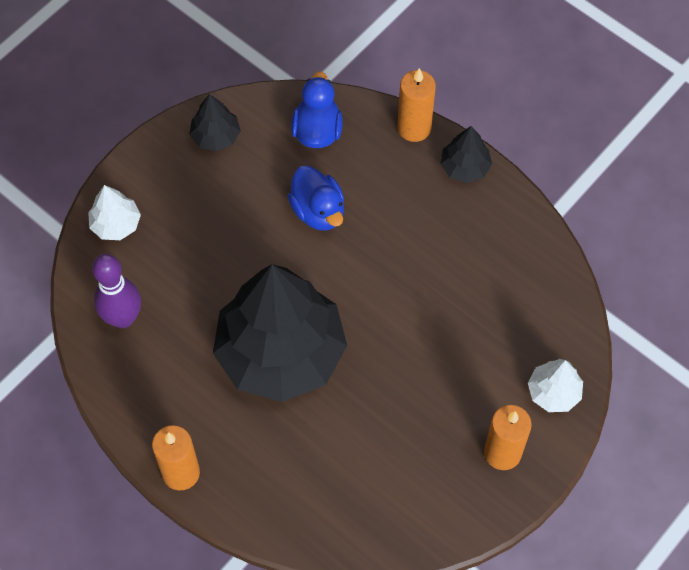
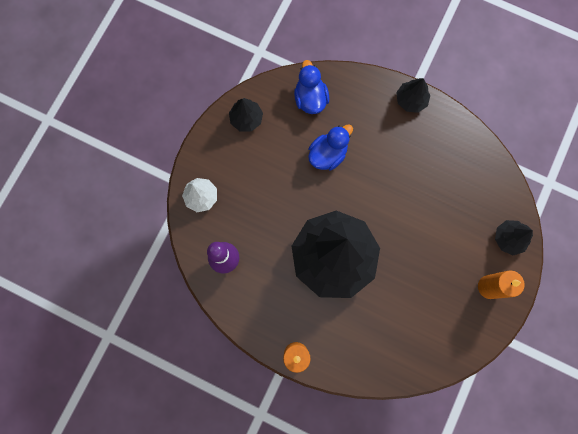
camera: 15 degrees left, 15 degrees up
(318, 211) = (328, 154): blue duck -> blue duck turned 90 degrees counterclockwise
(414, 128) = (371, 81): orange candle -> none
(553, 392) = (508, 238): white tree -> black tree

